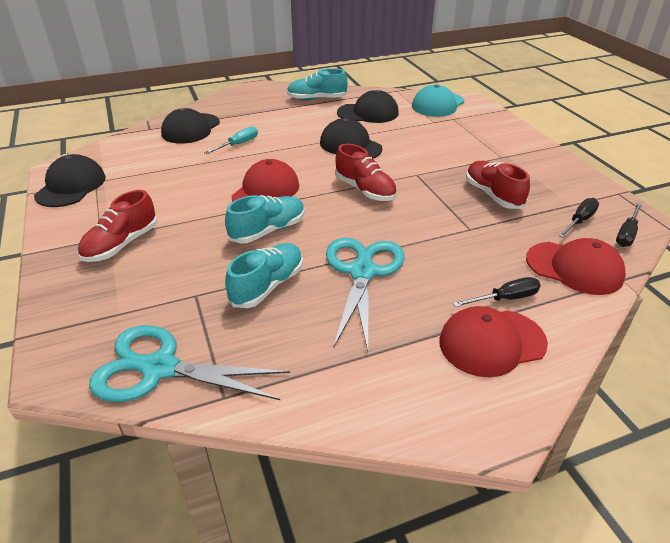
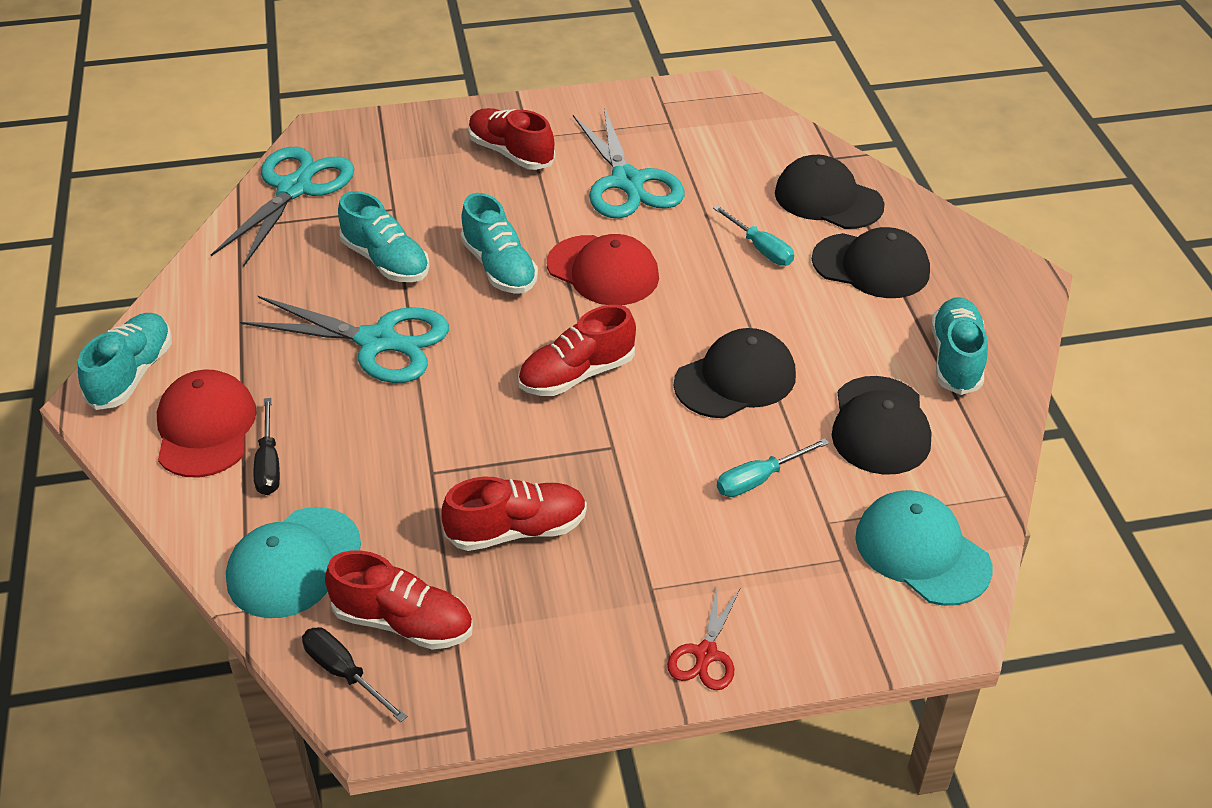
camera: 100 degrees right, 5 degrees up
(71, 186) = (661, 105): black cap -> black cap (871, 266)
(167, 191) = (627, 182): none -> turquoise scissors
(417, 137) = (759, 479): none -> turquoise screwdriver
(456, 414) = (132, 374): none -> turquoise shoe
(526, 142) = (706, 654): none -> red scissors
(574, 268) = (294, 563): red cap -> turquoise cap
(579, 221) = (403, 622): black screwdriver -> red shoe

